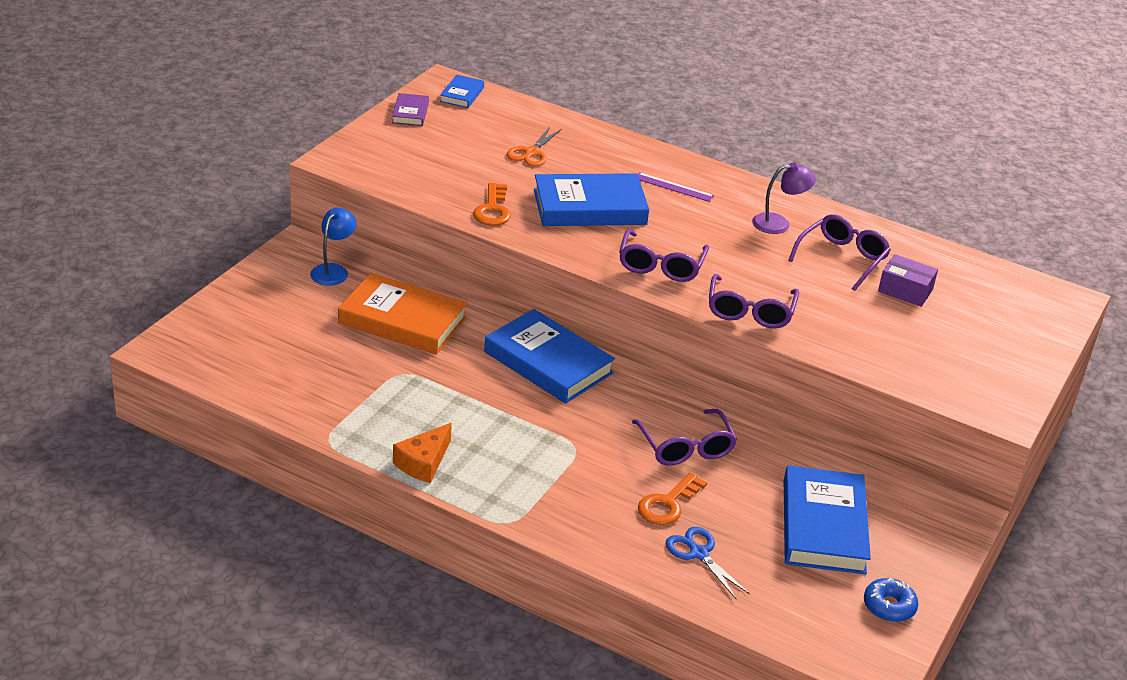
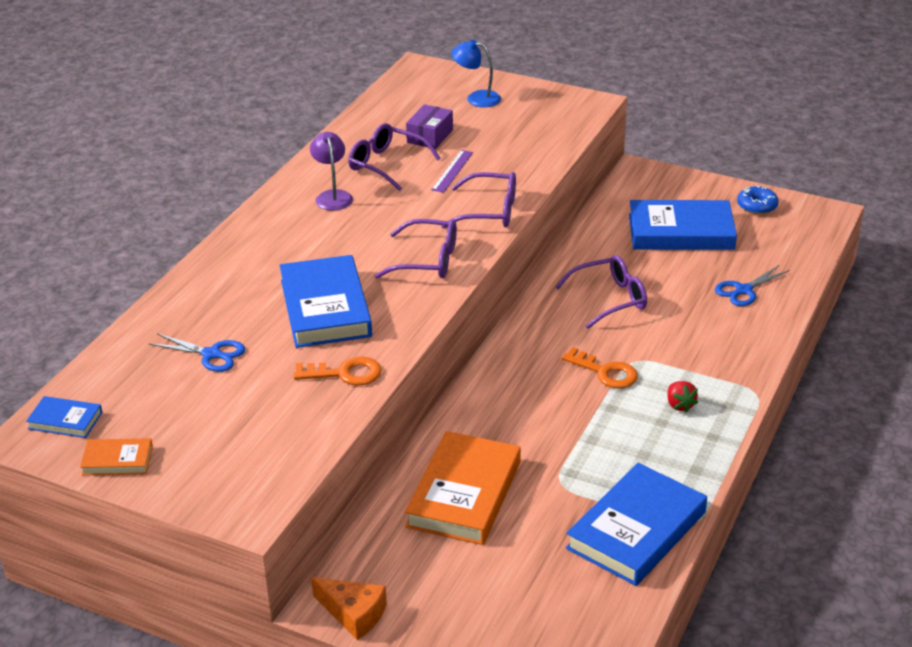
camera: 90 degrees left, 0 degrees up
(333, 270) = (375, 564): blue lamp -> blue lamp (476, 98)
(410, 113) = (117, 460): purple book -> orange book
(423, 462) = (697, 453): orange cheese -> orange cheese (353, 613)
(498, 464) = (679, 405): none -> red strawberry
(531, 153) = (212, 354): orange scissors -> blue scissors
(548, 362) = (509, 384): blue book -> blue book (636, 530)
(667, 504) = (690, 307): orange key -> orange key (605, 372)
(674, 187) = (273, 256): purple ruler -> purple ruler (452, 171)

